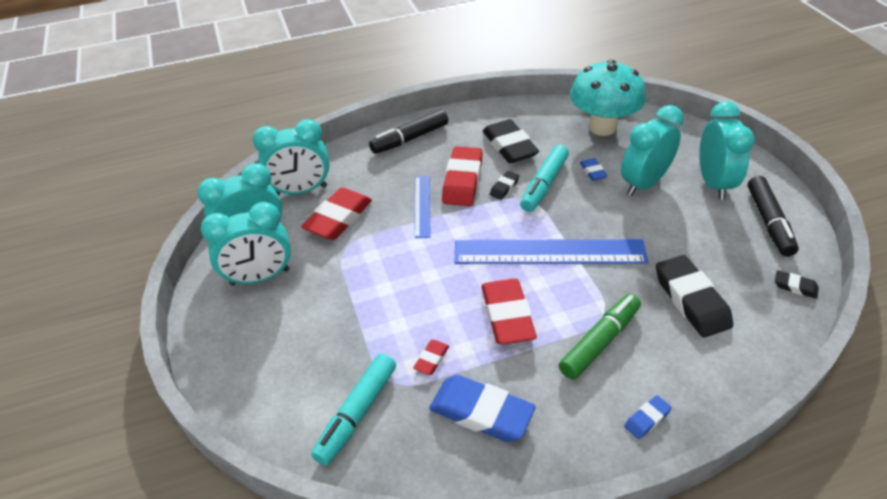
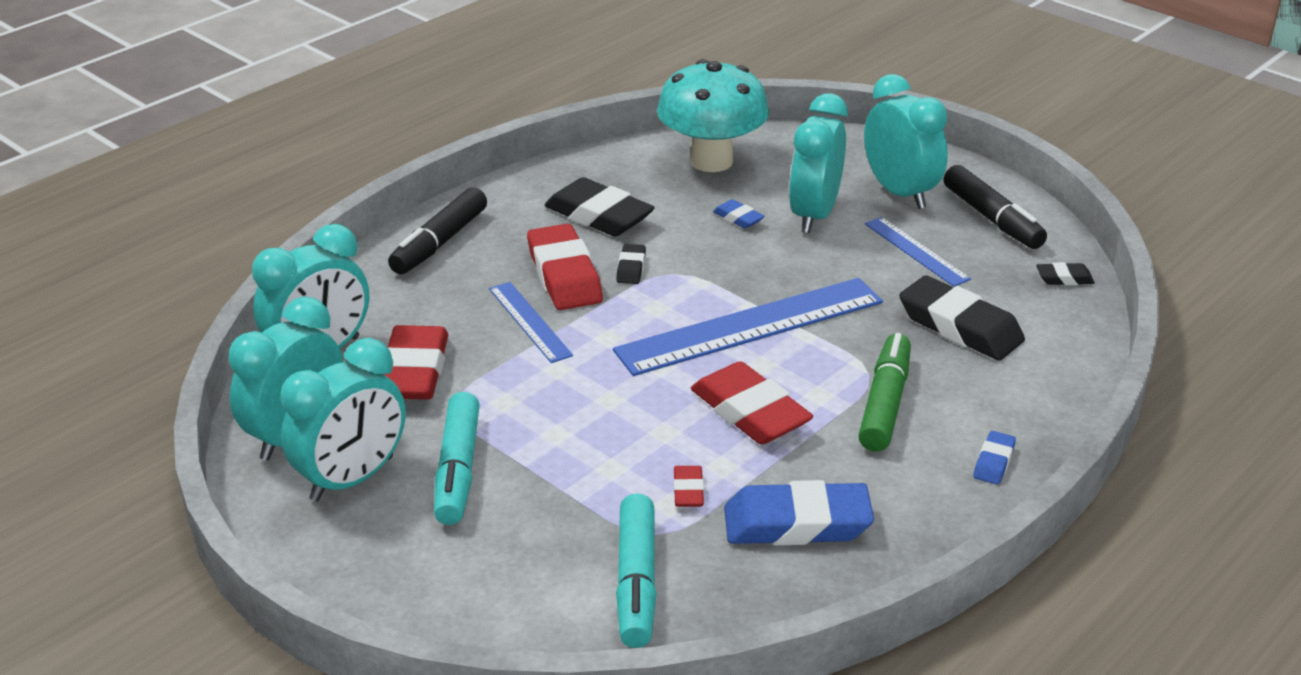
camera: 30 degrees left, 10 degrees down
(544, 184) = (684, 250): turquoise marker -> turquoise marker (457, 470)
(697, 231) = (916, 251): none -> blue ruler

